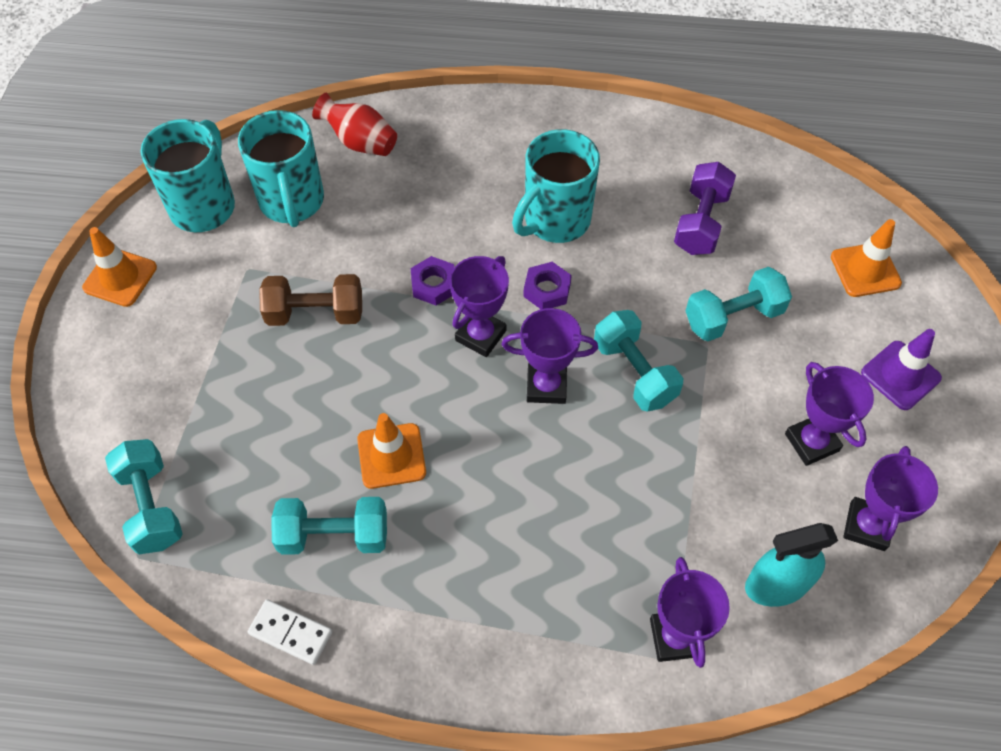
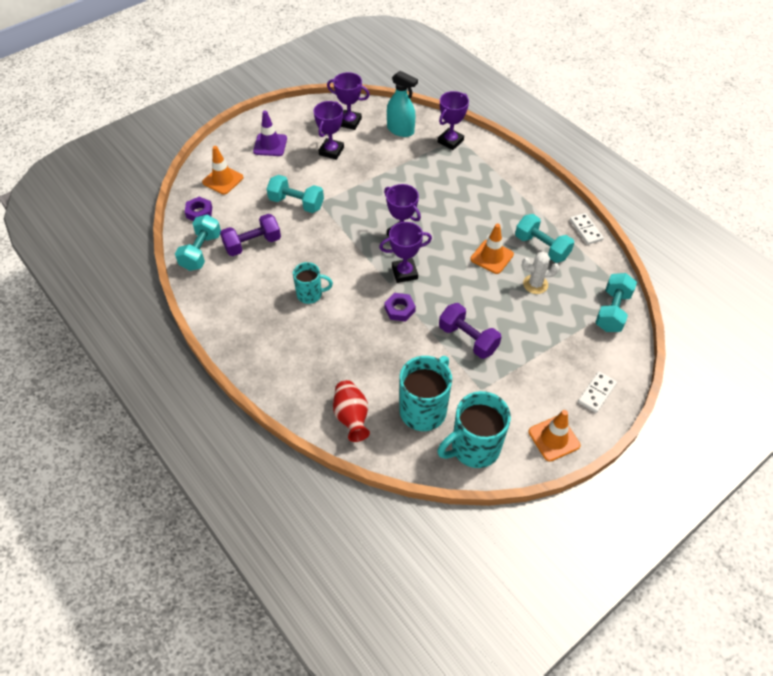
camera: 135 degrees left, 5 degrees down
(101, 368) = (597, 393): none -> white domino
(293, 461) = (535, 284): none -> white cactus
(315, 313) = (468, 339): brown dumbbell -> purple dumbbell
(547, 290) = (354, 269): purple nut -> purple nut (199, 212)
(555, 220) = (310, 294): turquoise mug -> turquoise mug, size x0.59
(634, 372) = (361, 214): turquoise dumbbell -> turquoise dumbbell (201, 252)
(867, 526) = (349, 122): purple trophy -> purple trophy turned 45 degrees clockwise

